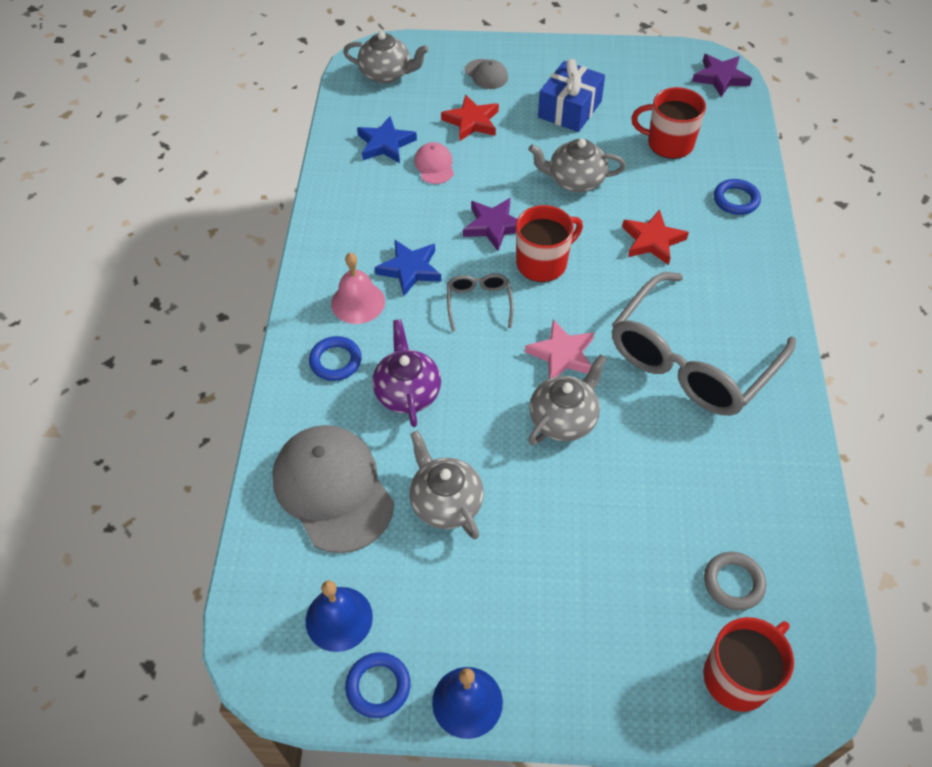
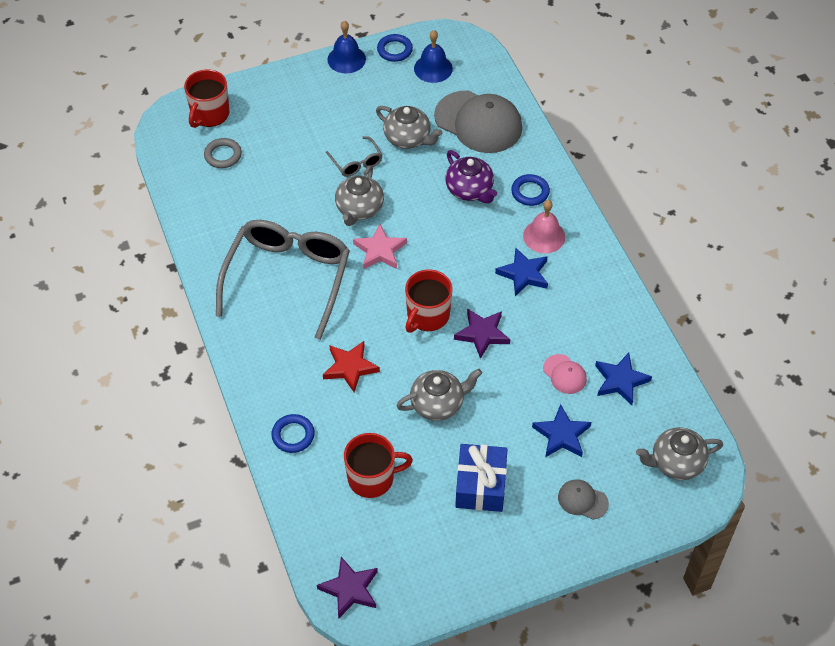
camera: 155 degrees right, 0 degrees up
(472, 121) = (561, 435): red star -> blue star
(479, 303) = (458, 266): grey glasses -> grey glasses (356, 162)

